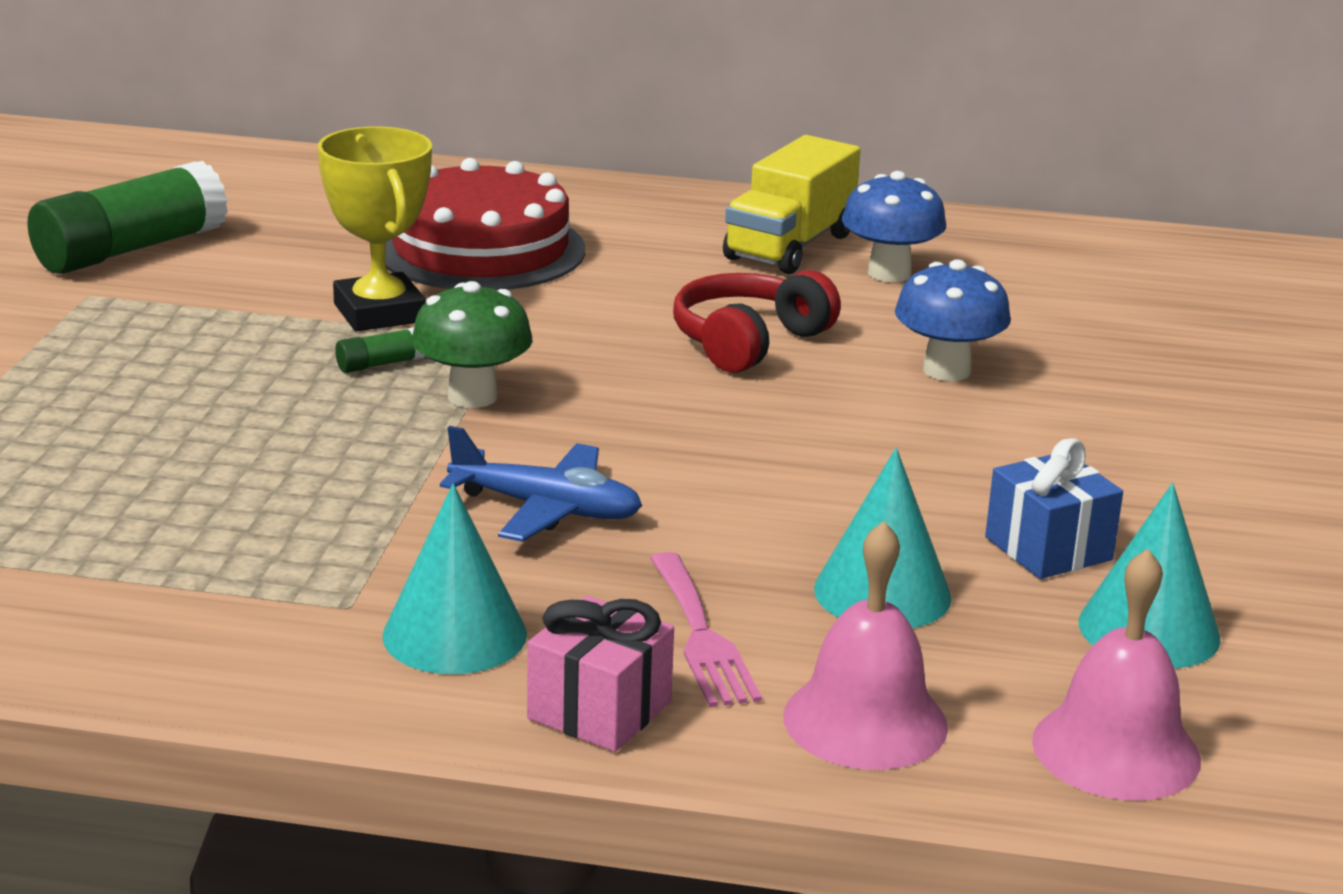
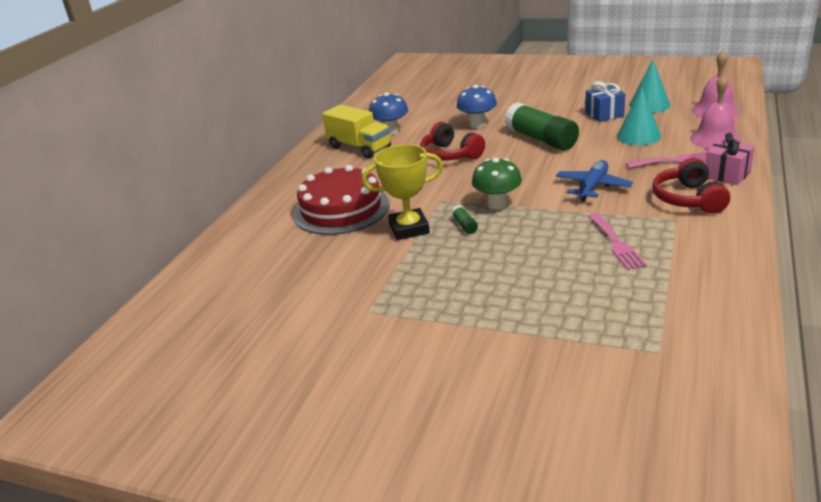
camera: 75 degrees left, 5 degrees up
(130, 250) = (310, 304): green glue stick -> green glue stick (541, 139)
(249, 524) = (616, 243): none -> pink fork
(454, 634) = (688, 199): turquoise cone -> red headphones

